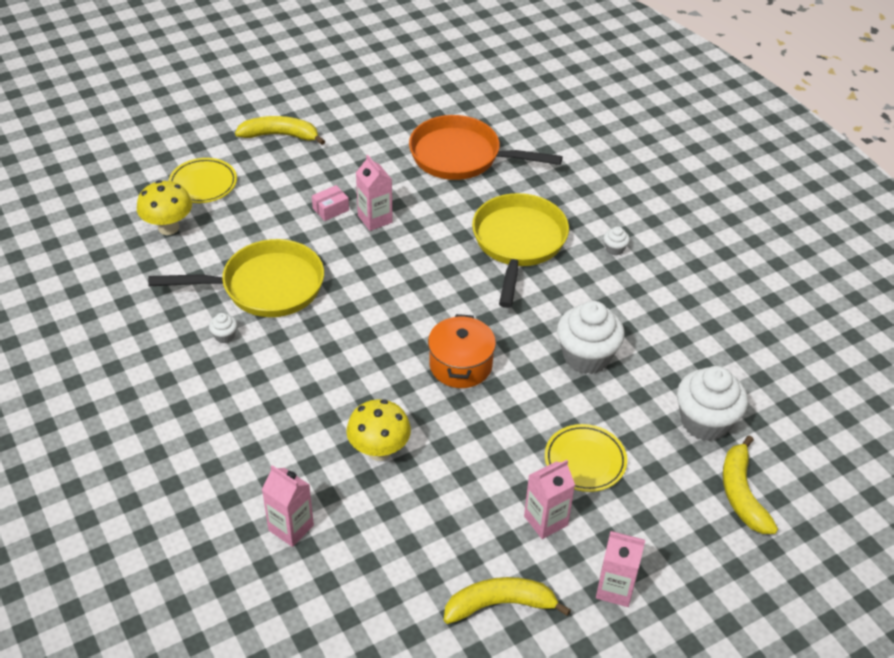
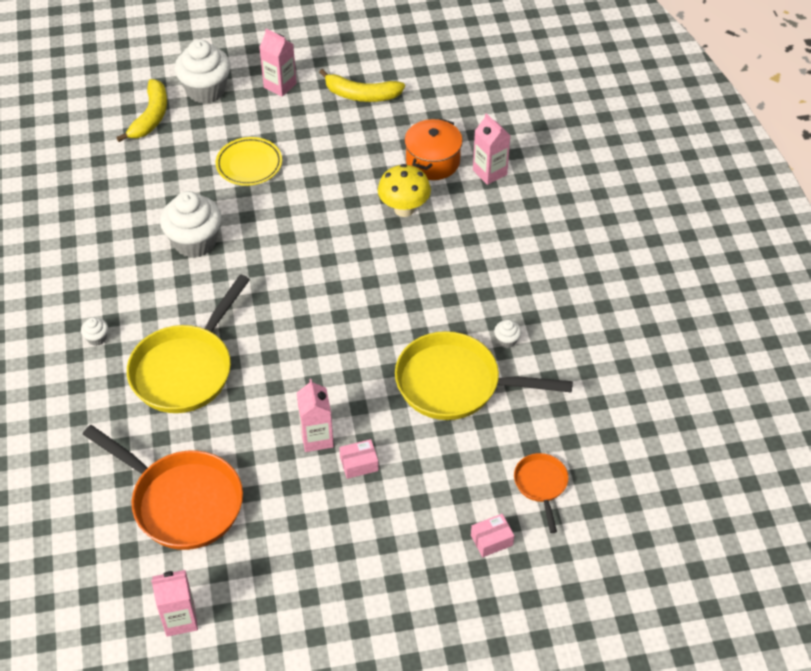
camera: 160 degrees left, 5 degrees up
(168, 228) = (541, 485): yellow mushroom -> orange pan
(203, 184) = (491, 540): yellow plate -> pink box
(280, 135) = (381, 597): yellow banana -> none
(460, 365) = (306, 261): orange pot -> orange pot (433, 161)
(545, 521) = (302, 134): pink carton -> pink carton (180, 619)
(705, 422) = (137, 169): white cupcake -> white cupcake (206, 90)

